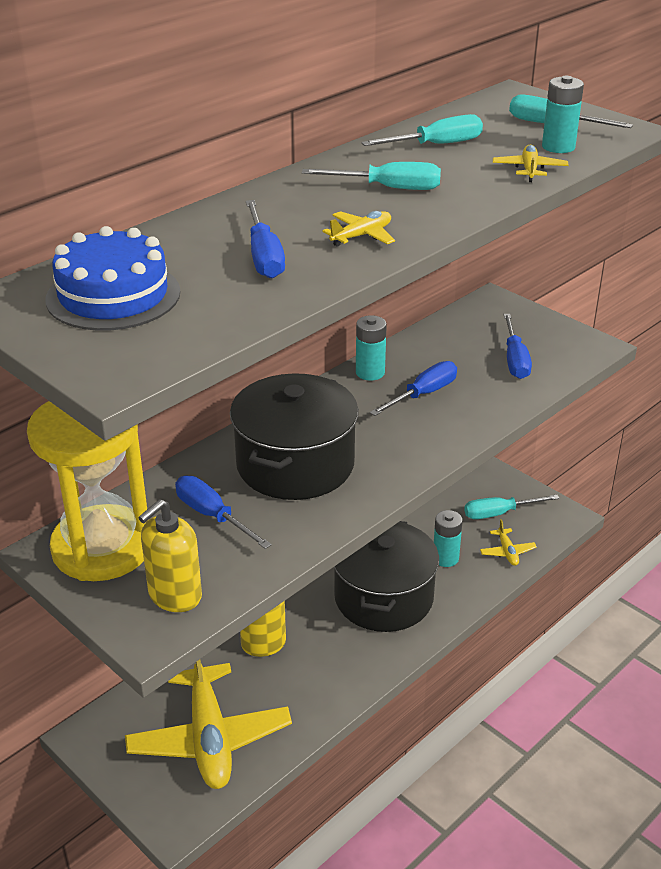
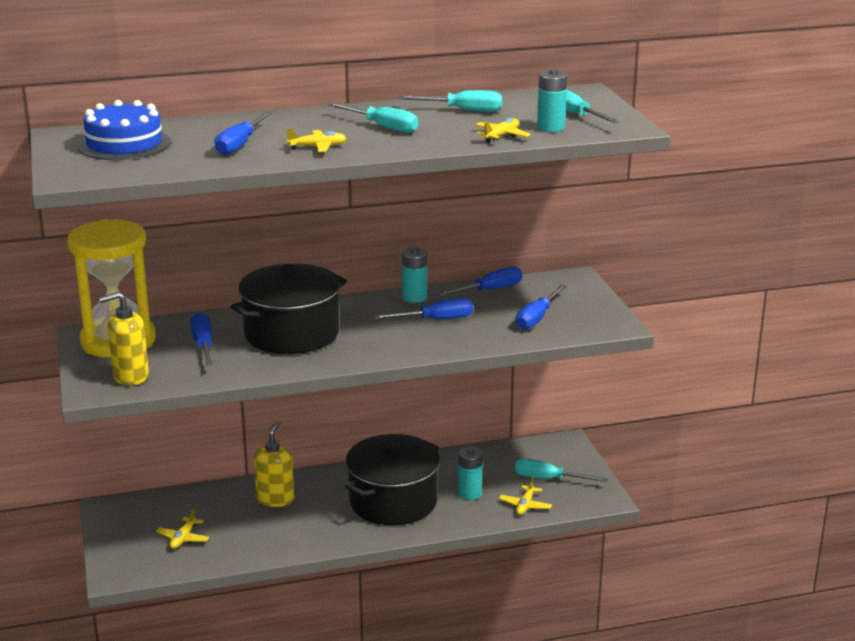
camera: 30 degrees right, 10 degrees down
(209, 738) = (183, 538): yellow plane -> yellow plane, size x0.41
(432, 340) = (489, 290): none -> blue screwdriver

